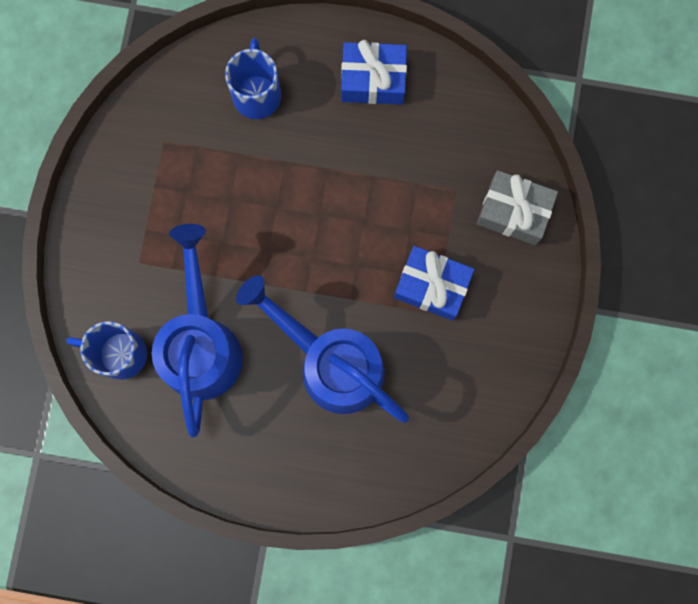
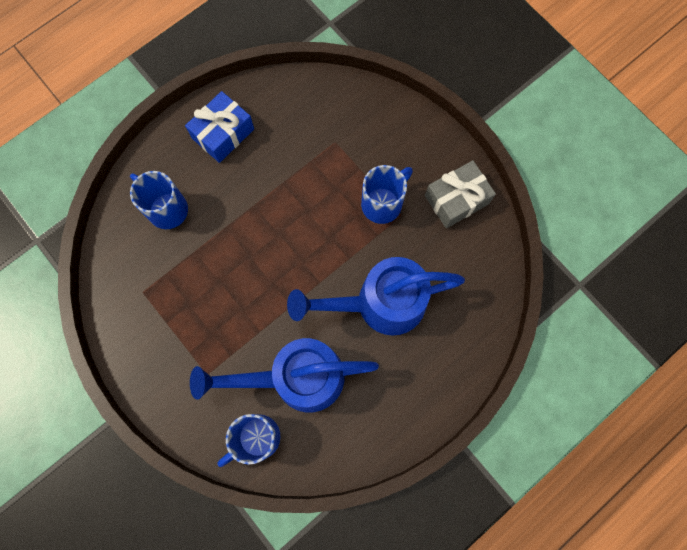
camera: 50 degrees left, 5 degrees down
(201, 345) = (297, 378): blue watering can -> blue watering can turned 45 degrees counterclockwise
(432, 286) = (383, 203): blue gift -> blue mug
(513, 212) = (378, 120): grey gift -> grey gift (456, 200)

